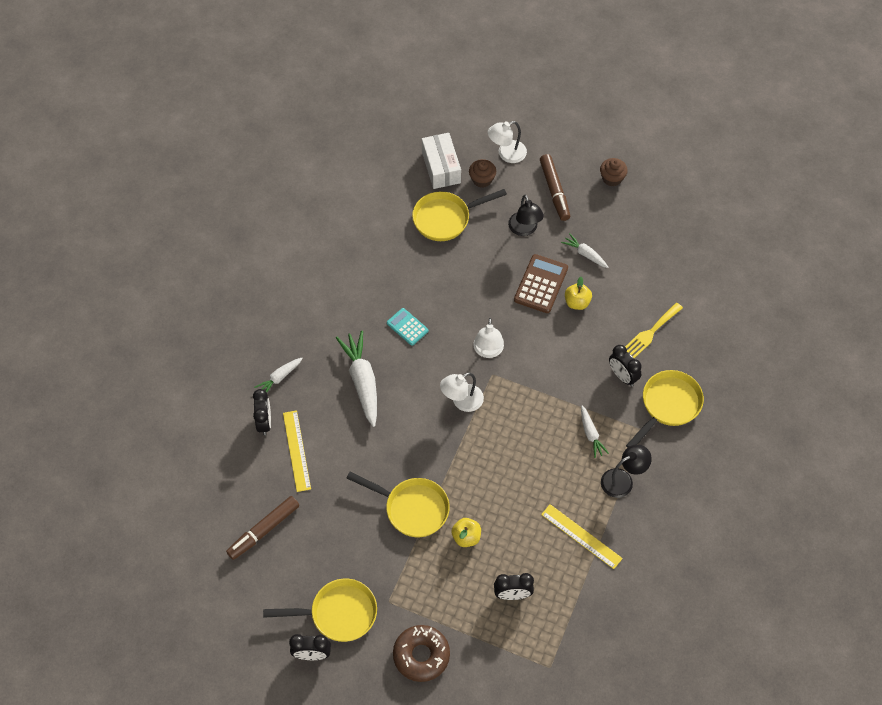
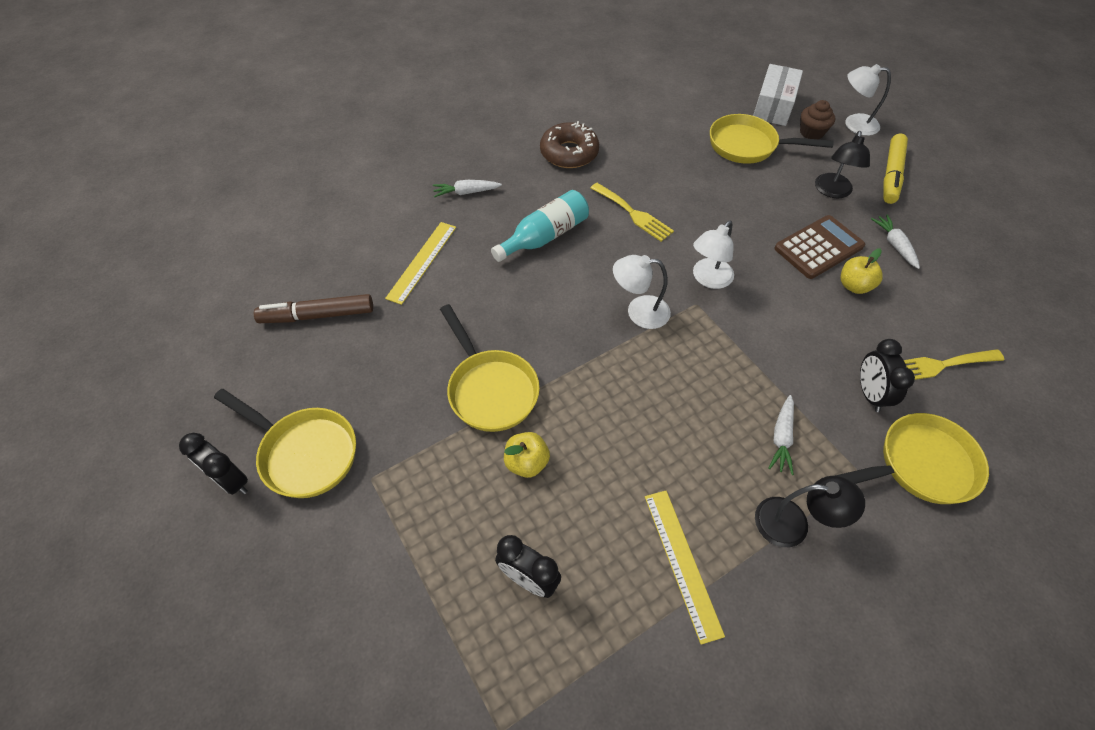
camera: 35 degrees right, 5 degrees down
(264, 422) = (416, 221): black clock -> none
(362, 381) = (545, 236): white carrot -> turquoise bottle
(407, 327) = (633, 214): turquoise calculator -> yellow fork
(421, 655) = (347, 577): brown donut -> brown donut (569, 153)
(554, 190) = (891, 174): brown marker -> yellow marker
(612, 178) = (972, 193): brown cupcake -> none

